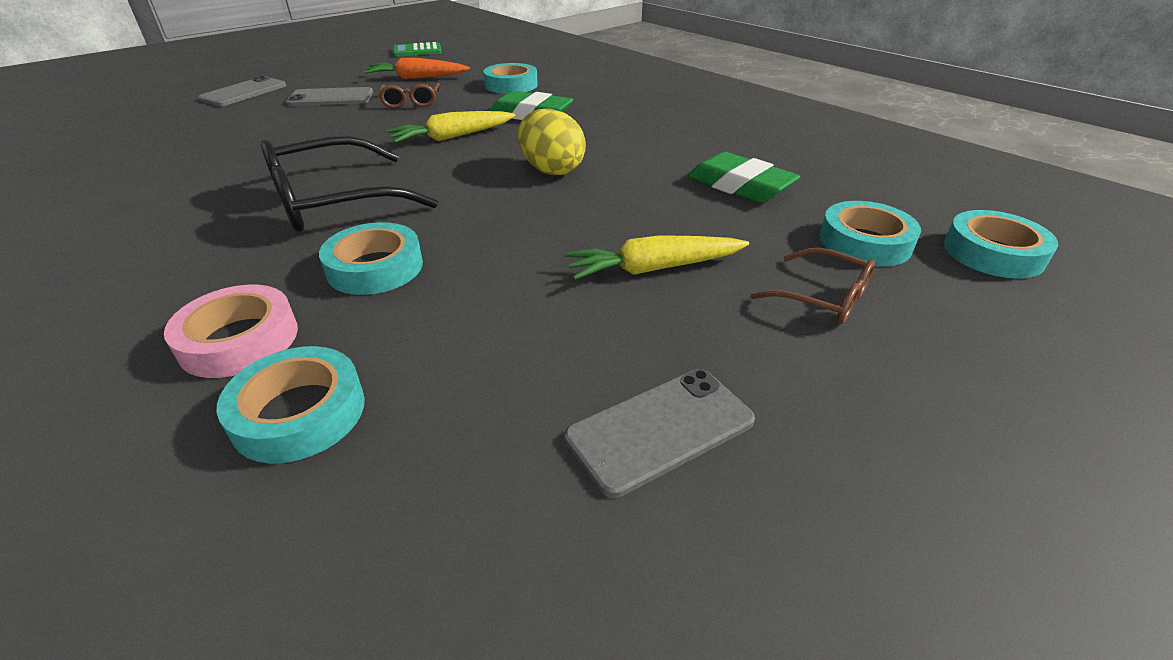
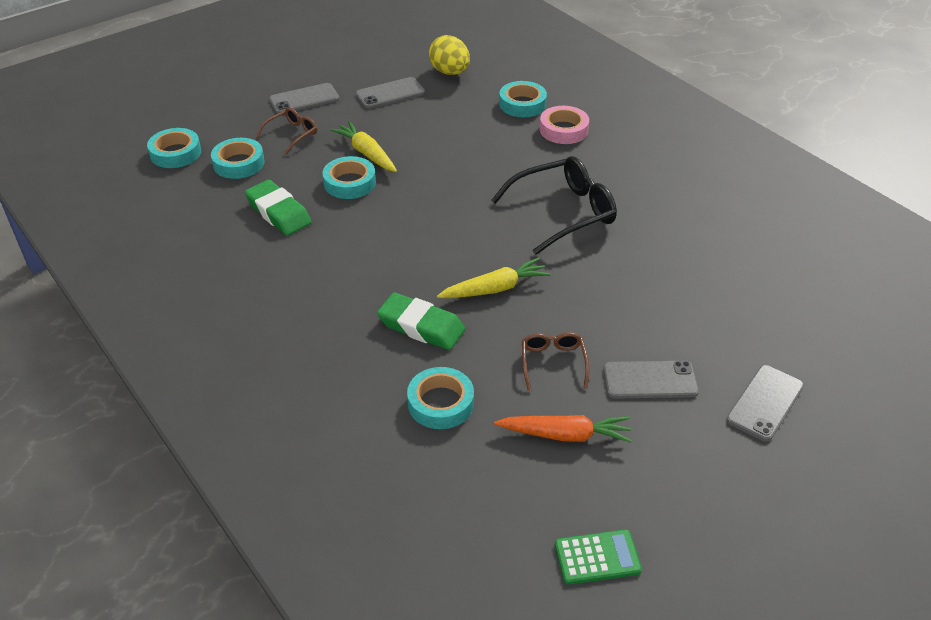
camera: 175 degrees left, 5 degrees up
(375, 267) = (516, 162): turquoise tape -> turquoise tape (349, 183)
(551, 170) = (411, 237): yellow egg -> yellow egg (450, 72)
(654, 269) = (366, 153): yellow carrot -> yellow carrot turned 120 degrees counterclockwise
(822, 297) = (291, 135): brown glasses -> brown glasses turned 90 degrees clockwise
(874, 393) = (304, 99): none -> grey phone

